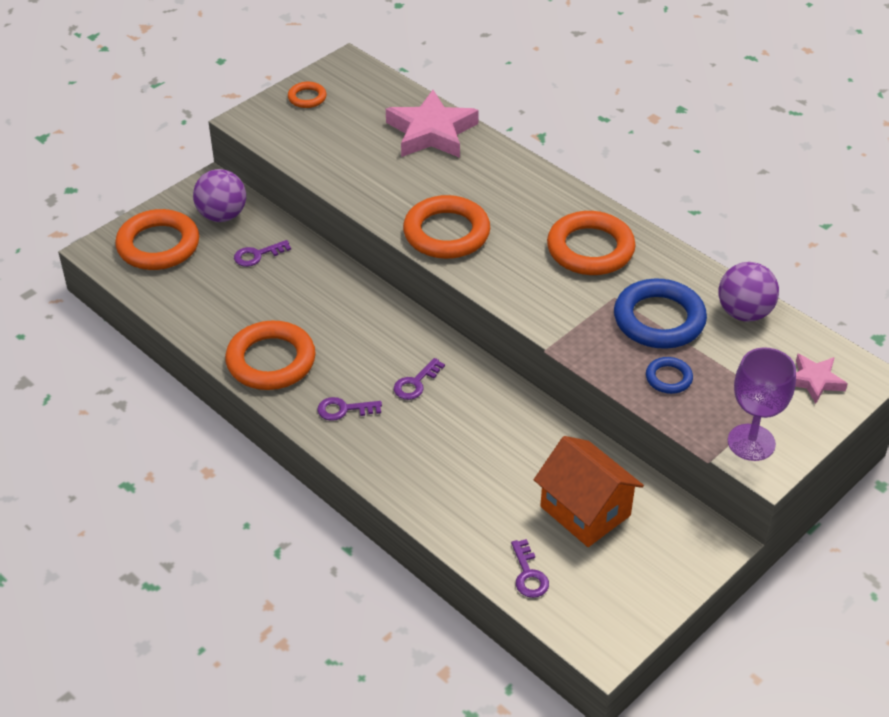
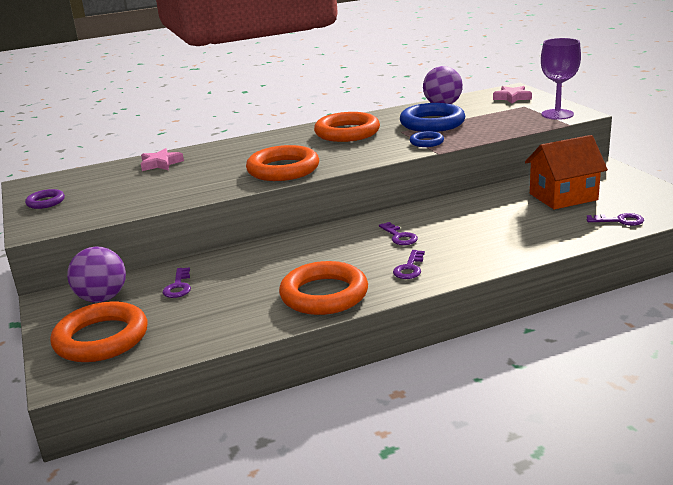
camera: 65 degrees left, 20 degrees down
(307, 98) = (46, 202): orange ring -> purple ring
(431, 132) = (161, 164): pink star -> pink star, size x0.54
(668, 378) = (489, 126): blue ring -> blue ring (426, 142)

